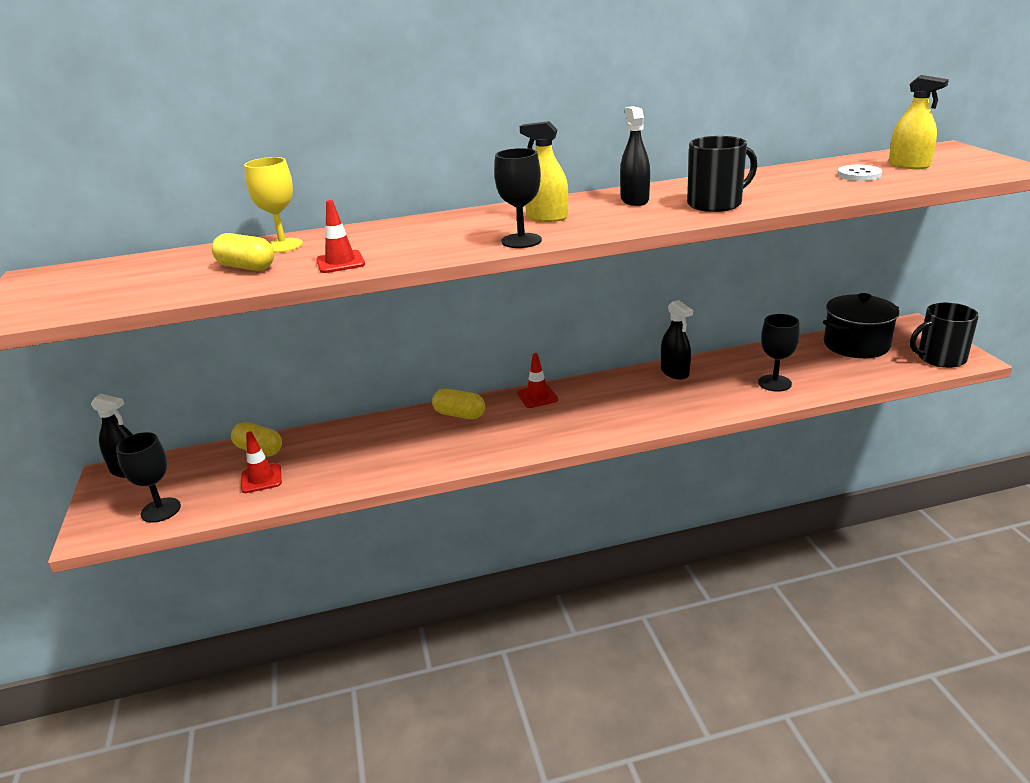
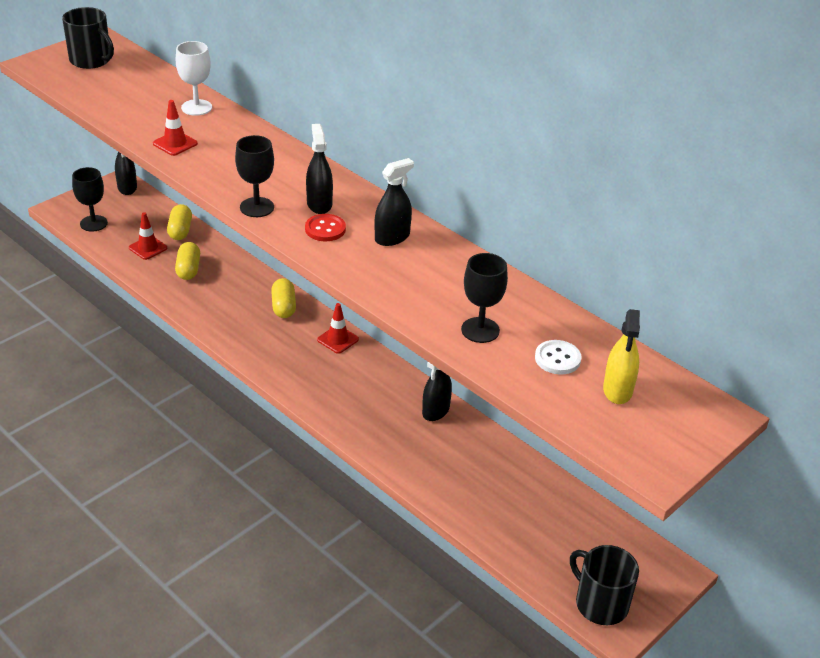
camera: 55 degrees right, 10 degrees up
(246, 267) = (149, 110): yellow capsule -> yellow capsule (188, 269)
(283, 246) = (196, 107): yellow goblet -> white goblet
(547, 217) = (319, 204): yellow spray bottle -> black spray bottle
(594, 220) = (325, 229): none -> red button
(716, 204) = (406, 284): black mug -> black mug (91, 60)
(774, 383) = (458, 483): black goblet -> black goblet (480, 330)
(856, 345) = (586, 531): black pot -> none

